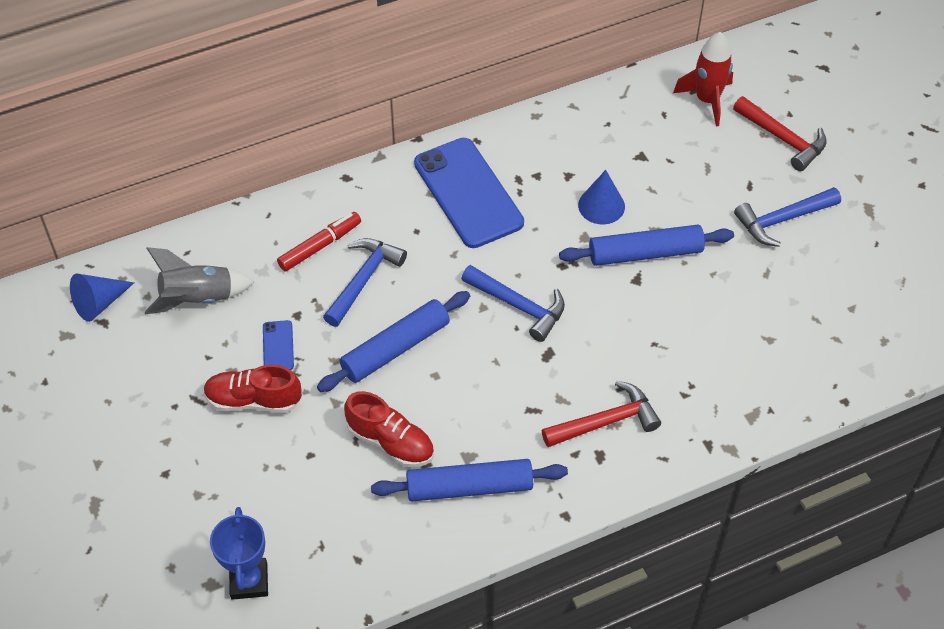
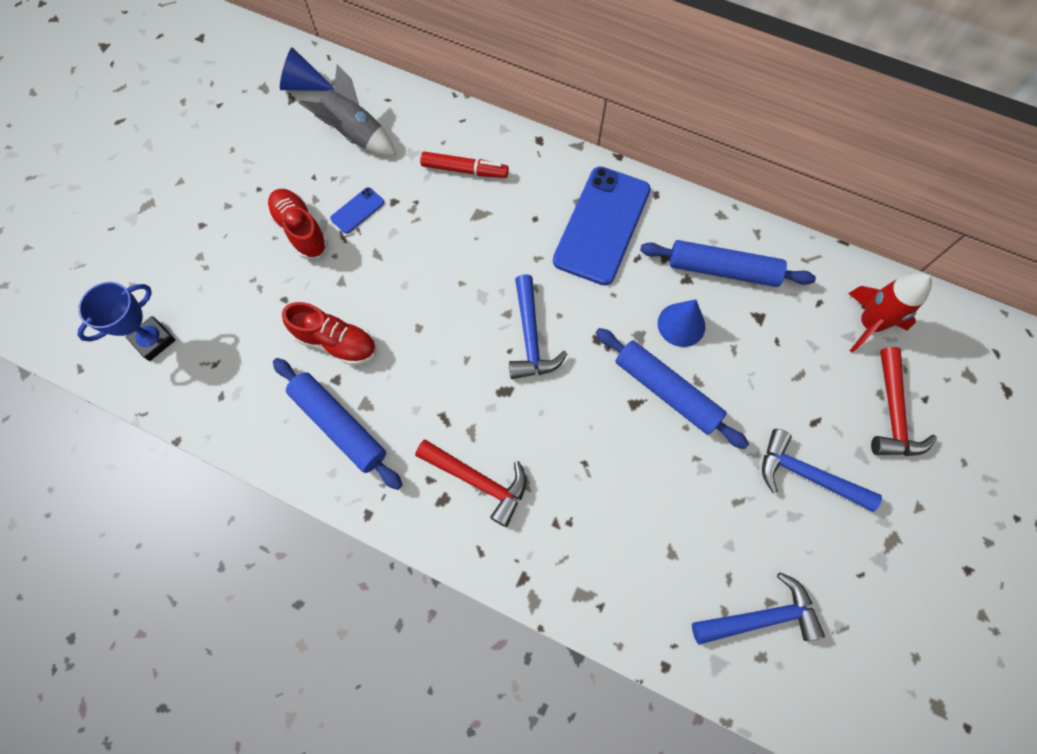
camera: 50 degrees right, 15 degrees up
(363, 280) = (460, 218): blue hammer -> blue hammer (761, 617)
(390, 442) = (336, 342): red shoe -> red shoe turned 60 degrees counterclockwise
(395, 348) = (419, 284): blue rolling pin -> blue rolling pin (722, 270)

